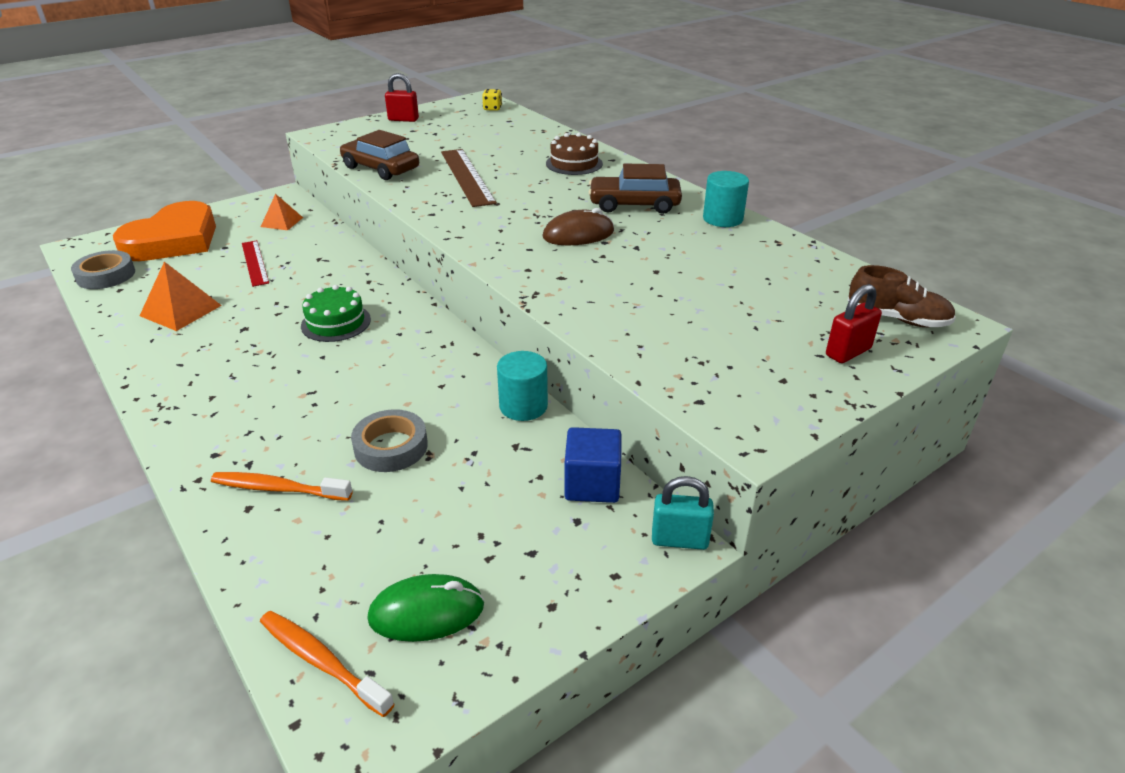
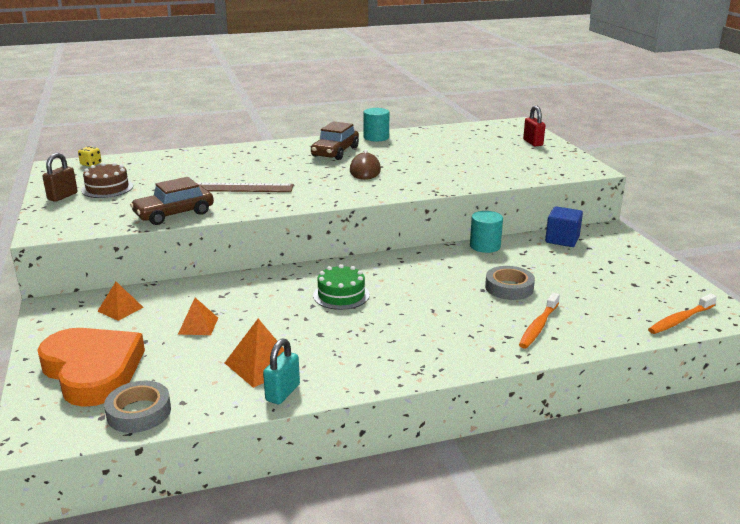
camera: 70 degrees left, 10 degrees down
(254, 263) = (198, 326): red ruler -> orange pyramid
(403, 119) = (62, 196): red padlock -> brown padlock
(426, 612) = (648, 290): green mouse -> none
(574, 163) = (248, 156): brown cake -> brown cake (107, 188)
(679, 540) = (607, 228): turquoise padlock -> turquoise padlock (282, 393)
(897, 319) = (509, 130): brown shoe -> none

